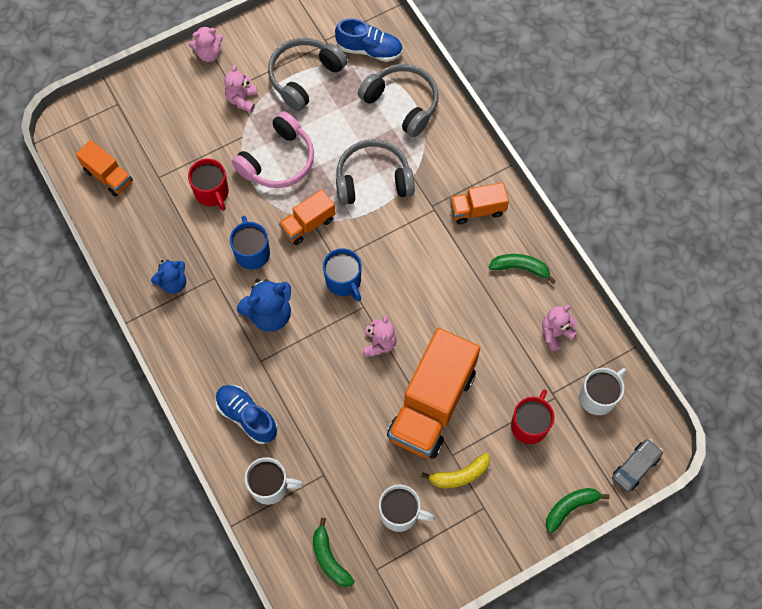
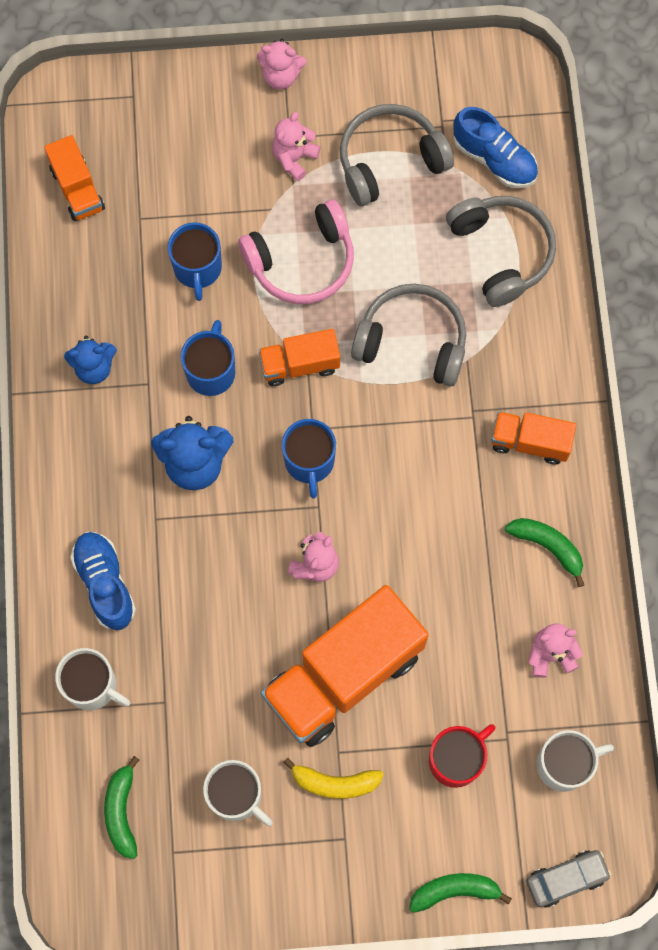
camera: 25 degrees right, 5 degrees up
(212, 193) = (197, 269): red mug -> blue mug

